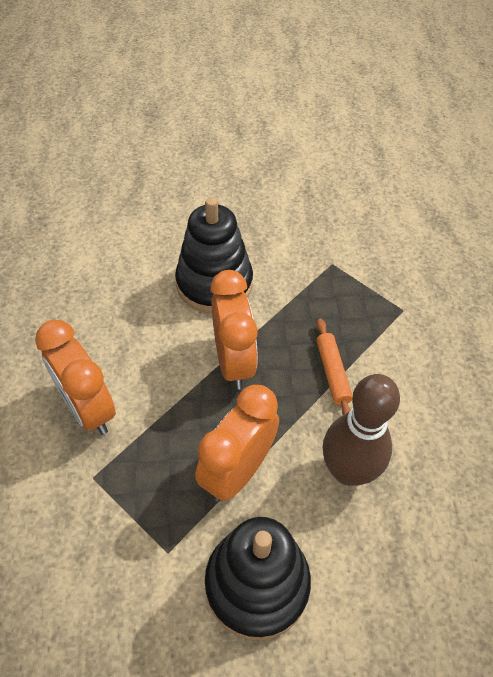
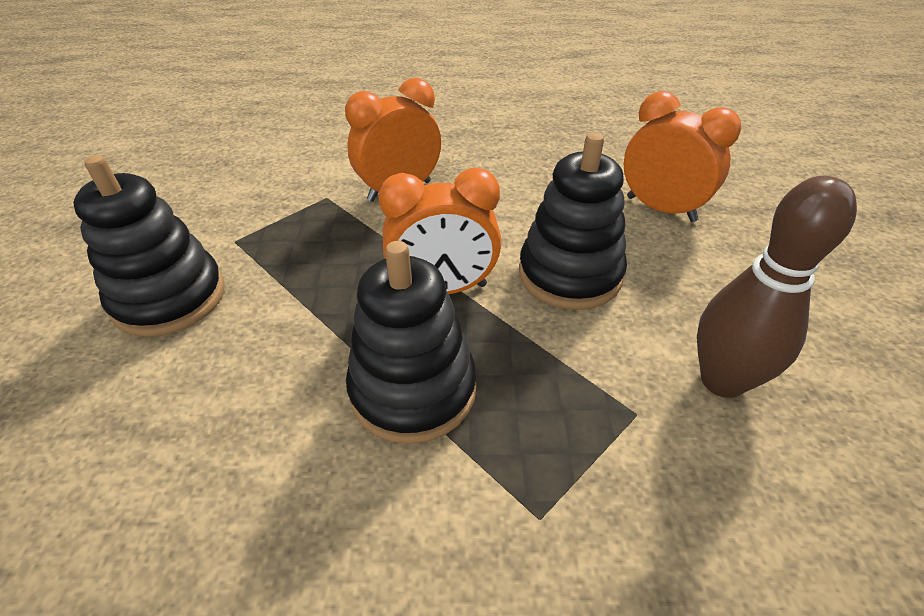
camera: 95 degrees right, 10 degrees down
(237, 471) = (297, 288): orange clock -> orange clock (660, 209)
(332, 373) = (413, 390): orange rolling pin -> black stacking toy
(348, 471) = (257, 390): brown bowling pin -> brown bowling pin (722, 381)

